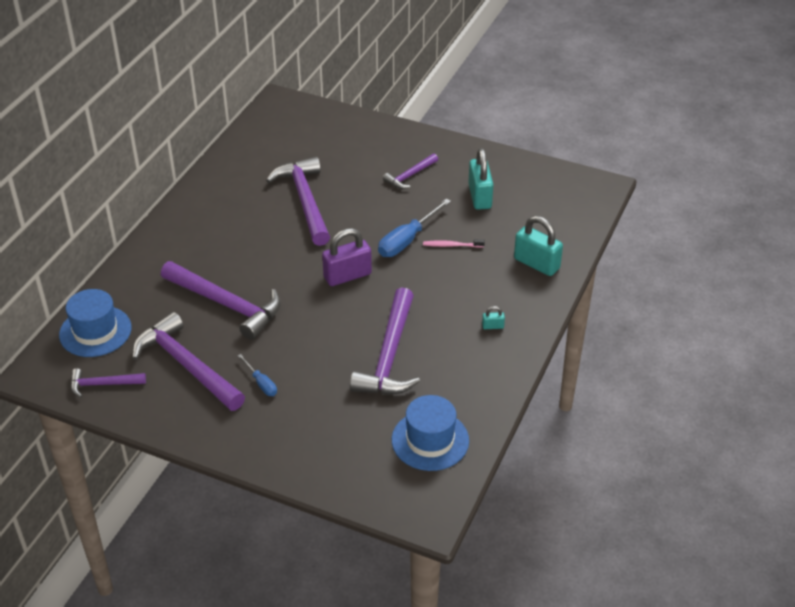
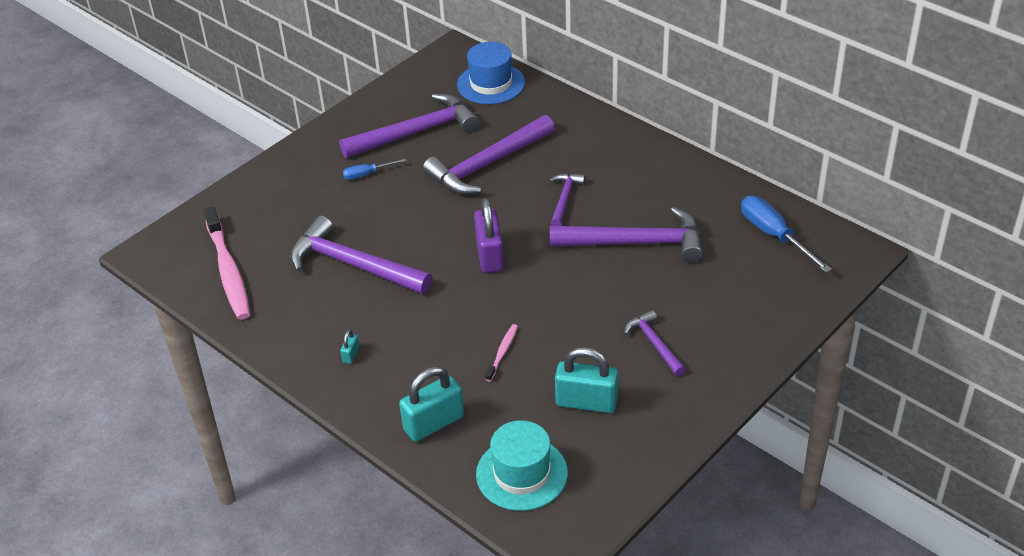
camera: 110 degrees right, 0 degrees up
(102, 384) = (420, 84): purple hammer -> purple hammer (565, 198)
(407, 240) = (529, 315): blue screwdriver -> blue screwdriver (774, 235)
(430, 440) = (228, 271): blue hat -> pink toothbrush
(557, 213) = (522, 473): none -> turquoise hat

